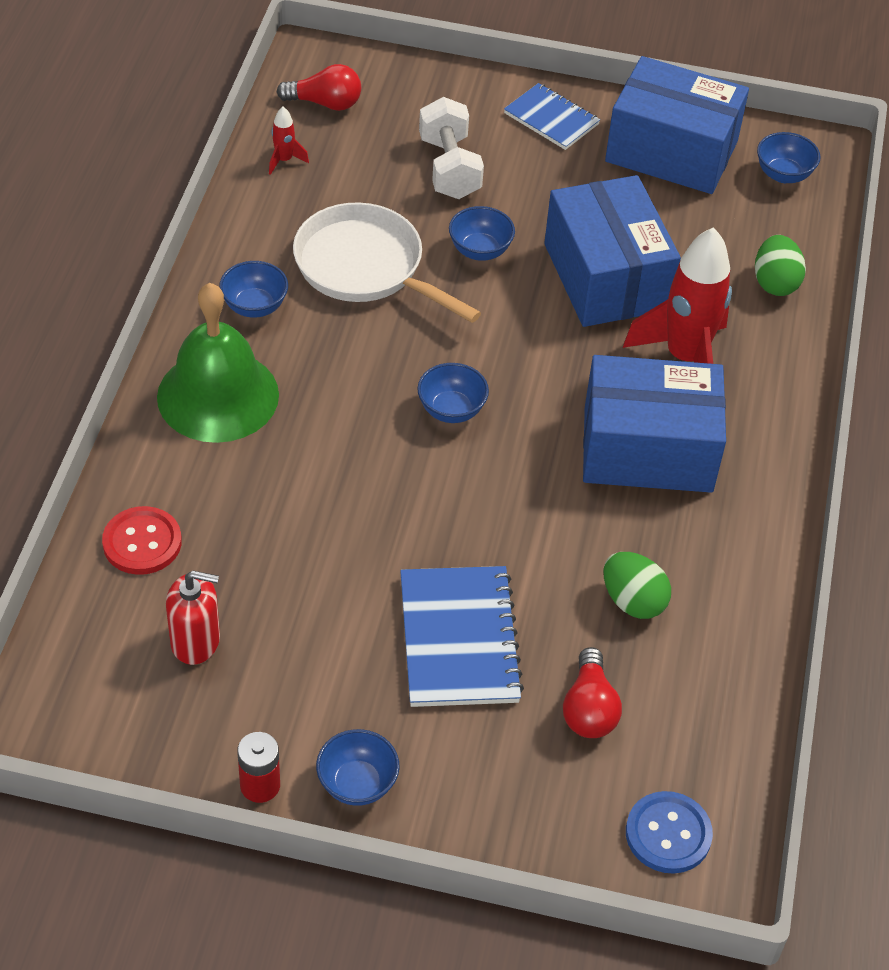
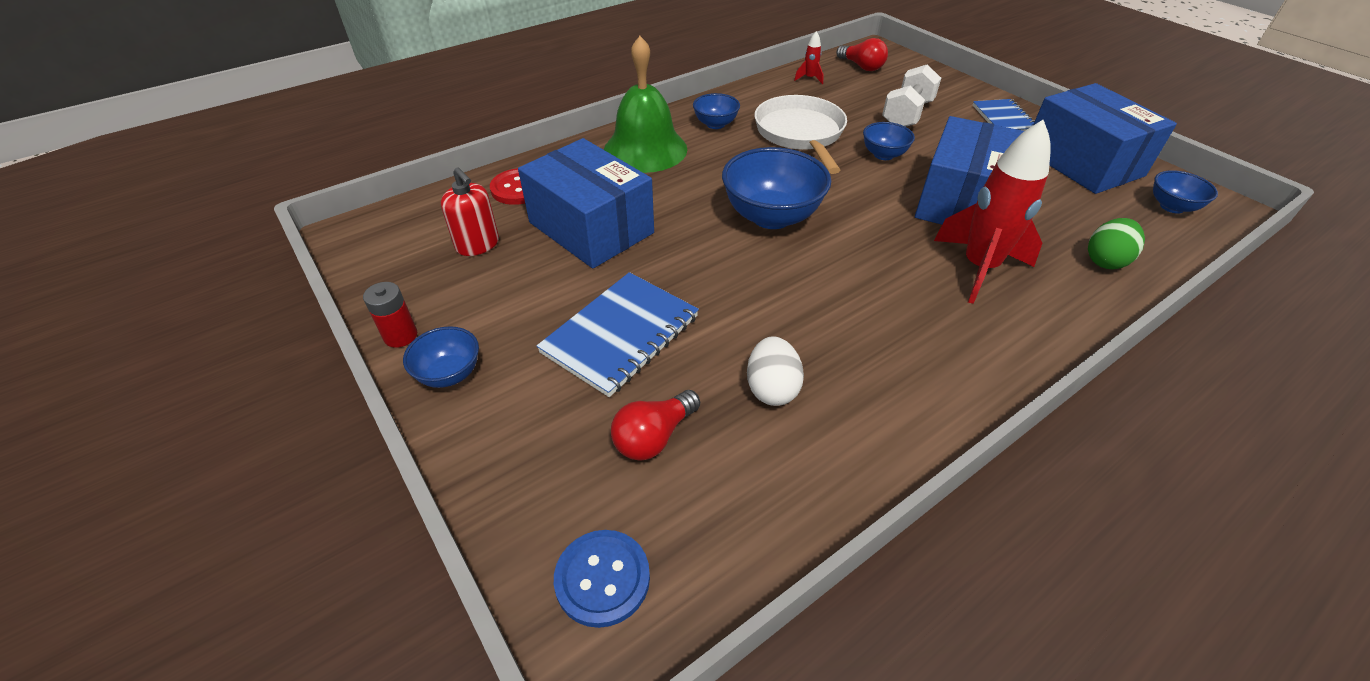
camera: 45 degrees right, 5 degrees down
(451, 410) = (771, 216): blue bowl -> blue bowl, size x1.86
(633, 601) = (771, 388): green egg -> white egg
(647, 449) = (890, 304): blue box -> blue box (591, 228)

